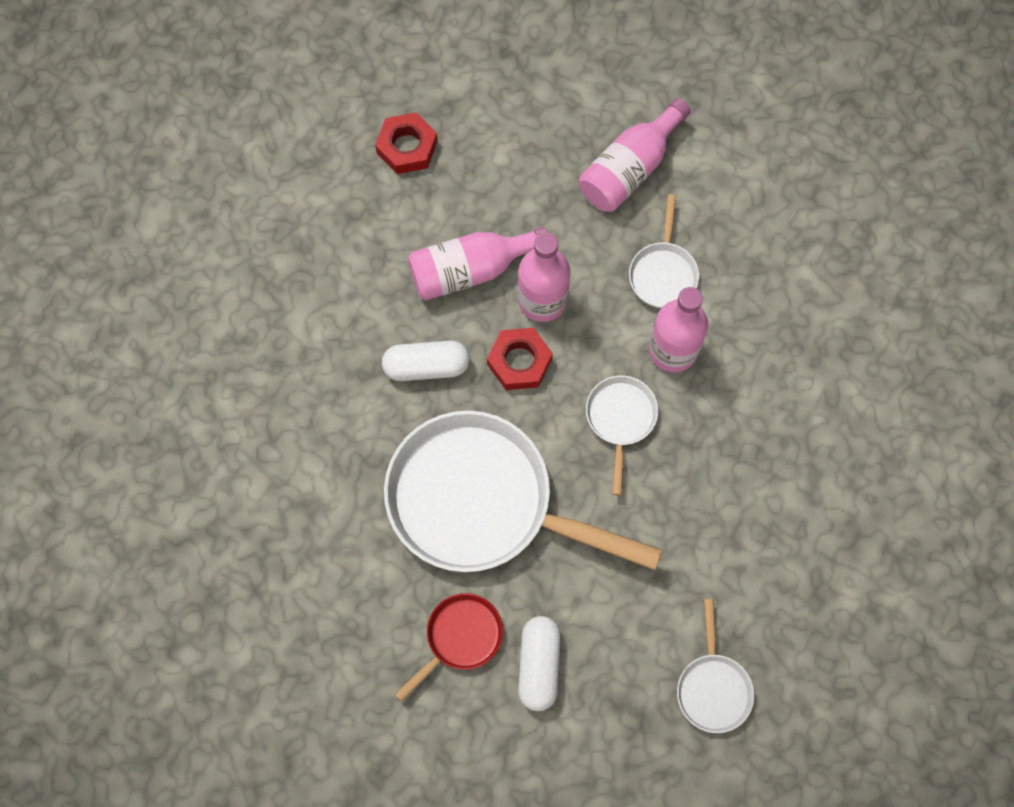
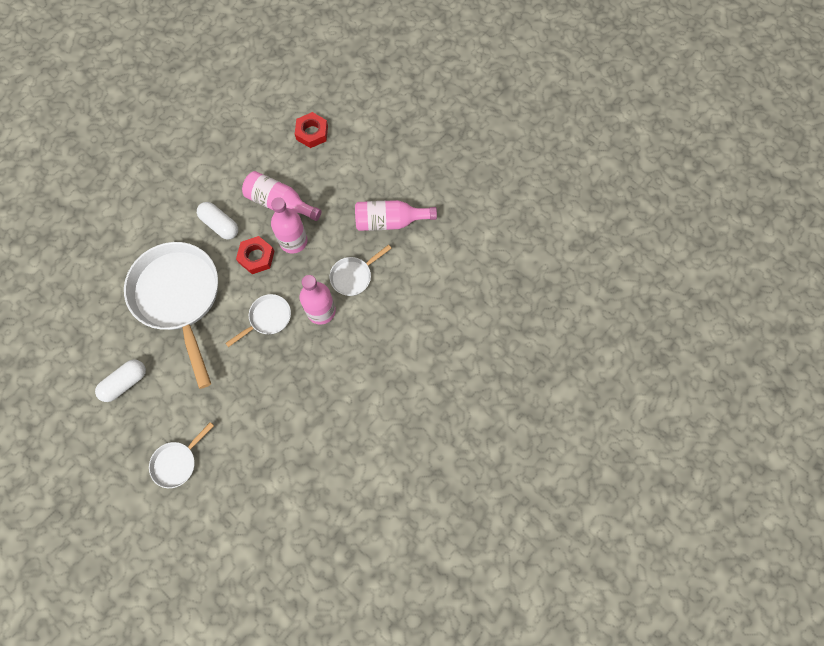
camera: 45 degrees right, 0 degrees up
(460, 638) = (110, 342): red pan -> none

